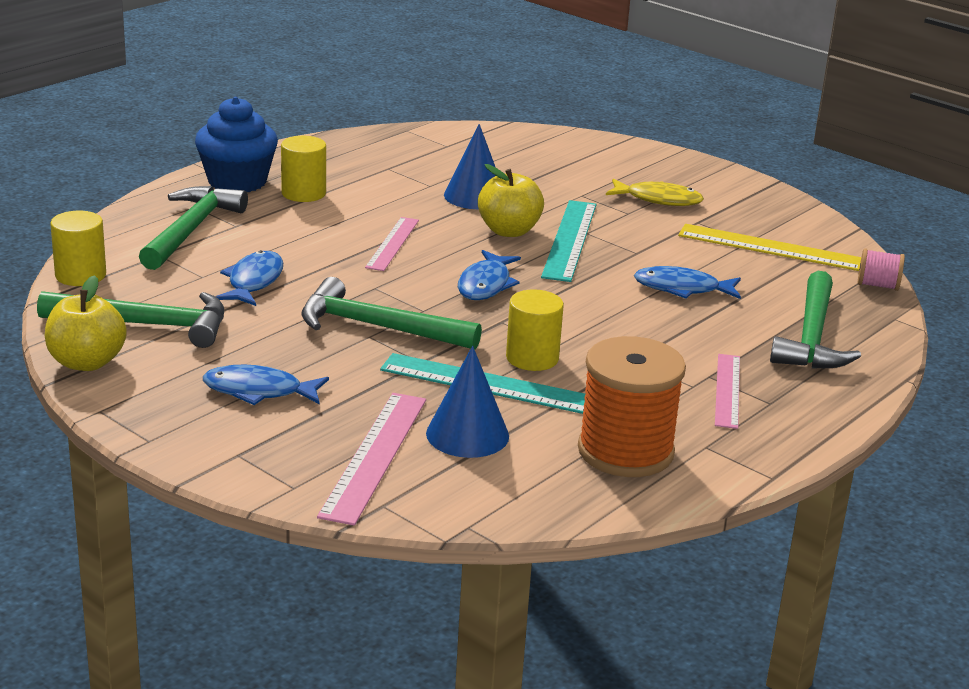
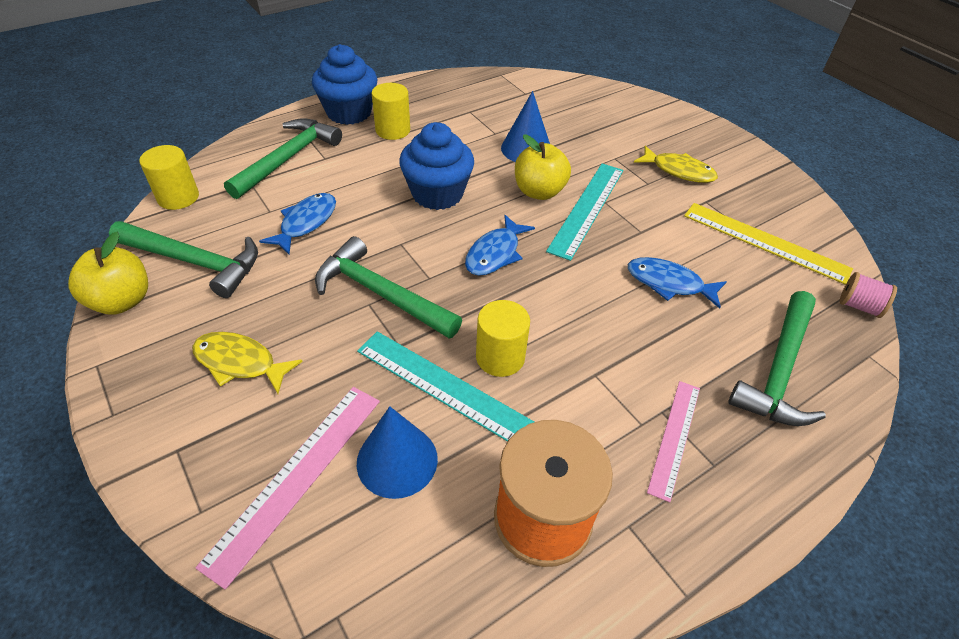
camera: 15 degrees right, 20 degrees up
(259, 391) = (240, 362): blue fish -> yellow fish
(392, 243) = (437, 194): pink ruler -> blue cupcake

